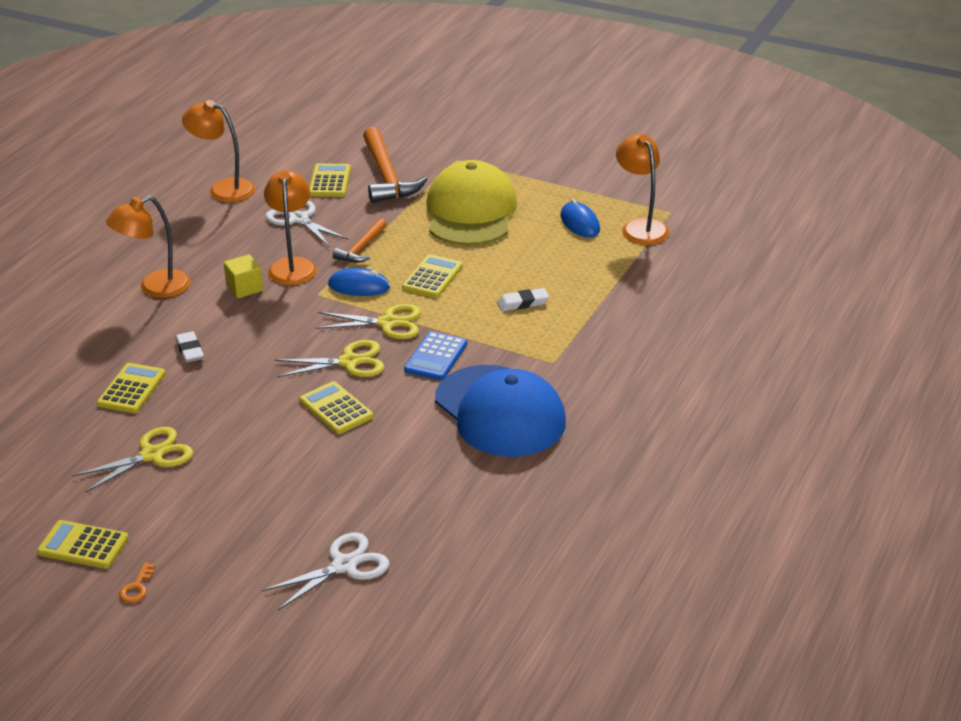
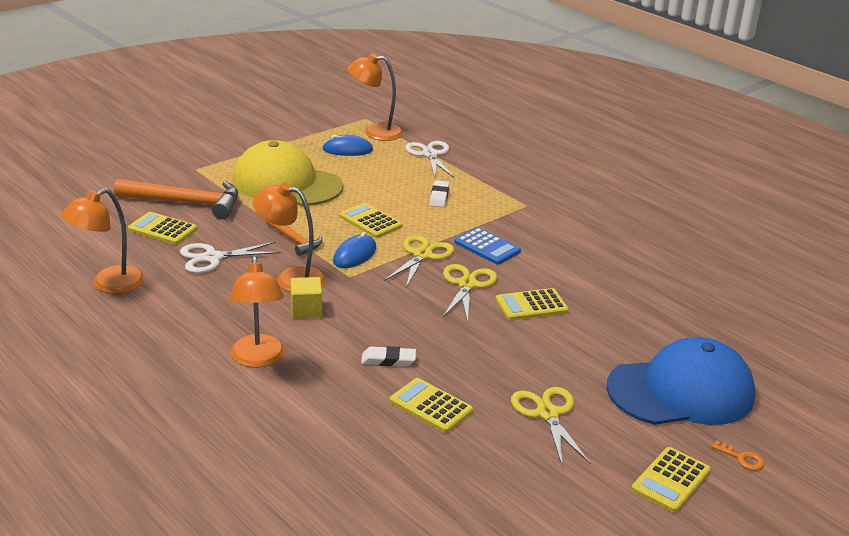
camera: 70 degrees left, 5 degrees down
(344, 565) = (742, 347): white scissors -> white scissors (430, 155)
(500, 412) = (576, 240): blue cap -> blue cap (681, 391)

